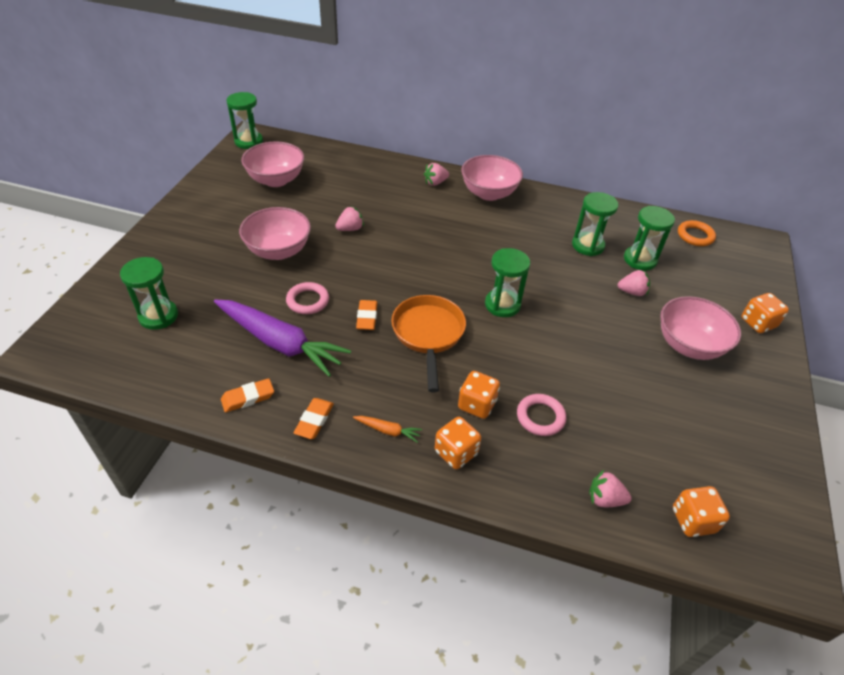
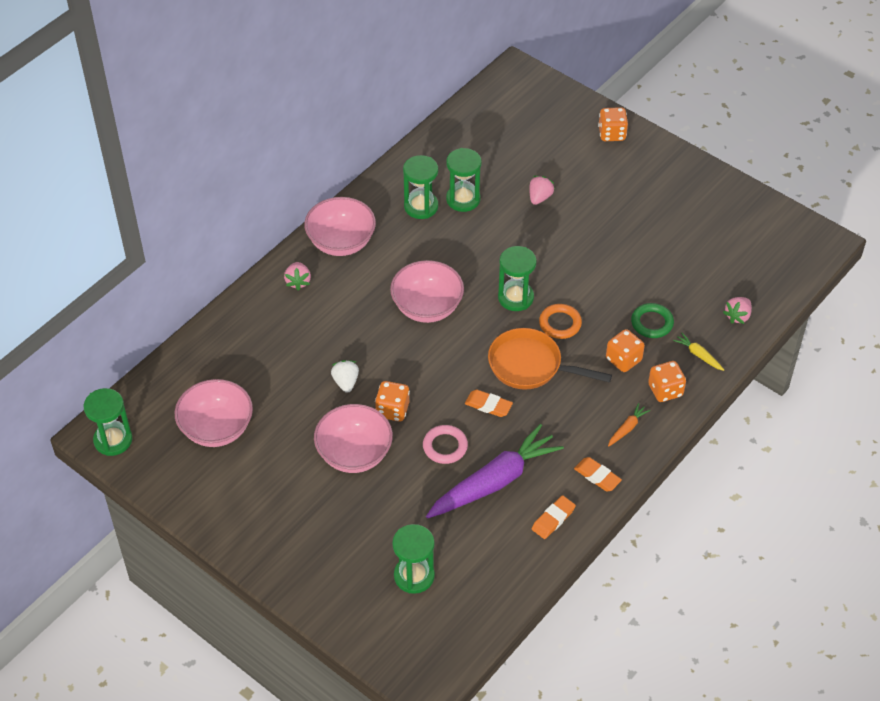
camera: 65 degrees left, 5 degrees up
(248, 398) = (553, 519): orange eraser -> orange eraser turned 45 degrees clockwise
(350, 229) = (346, 382): pink strawberry -> white strawberry
(523, 472) = (698, 355): none -> yellow carrot
(540, 417) = (652, 323): pink ring -> green ring
(640, 260) = (500, 171): green hourglass -> green hourglass (421, 206)
(688, 345) = (617, 192): pink bowl -> pink bowl (427, 307)
(693, 520) = (771, 275): orange dice -> orange dice (392, 410)
(695, 236) = (486, 113): orange ring -> orange ring (560, 323)

